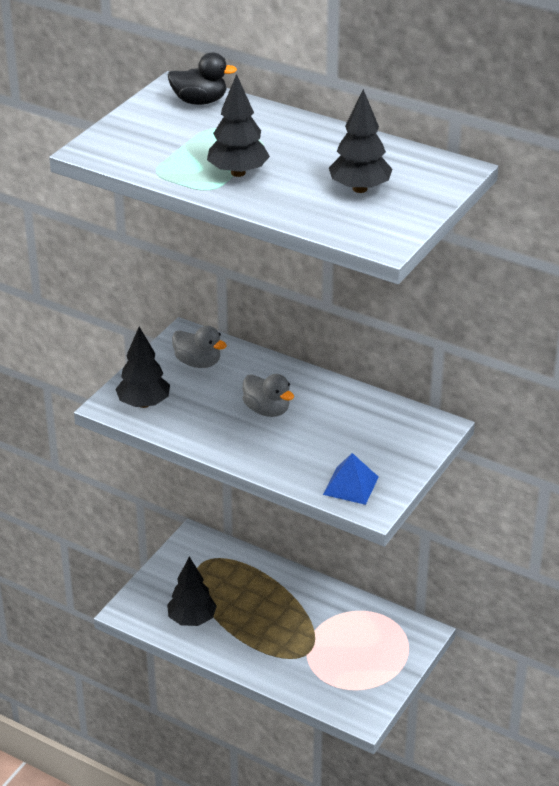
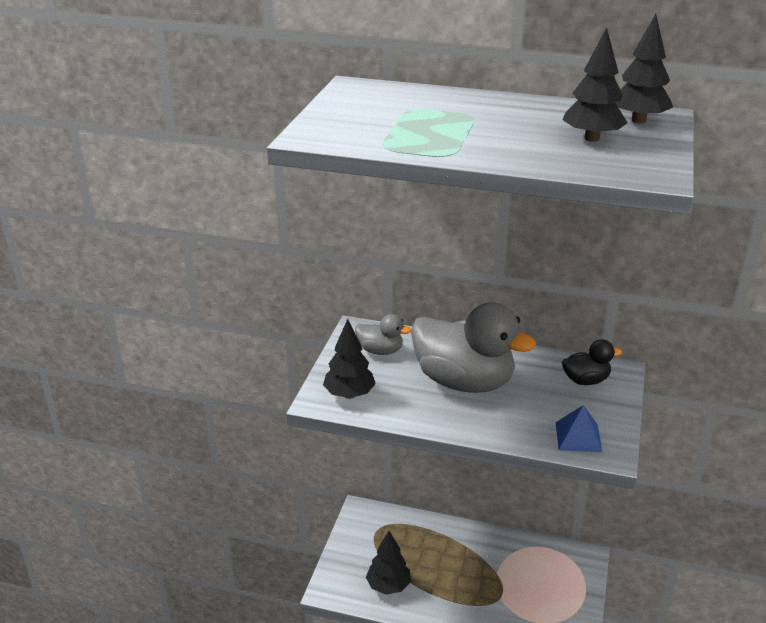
camera: 15 degrees left, 5 degrees down
(200, 101) = (384, 92): black duck -> black duck (586, 380)
(238, 173) = (466, 139): black tree -> black tree (638, 120)
(267, 410) = (464, 382): grey duck -> grey duck, size x2.11

